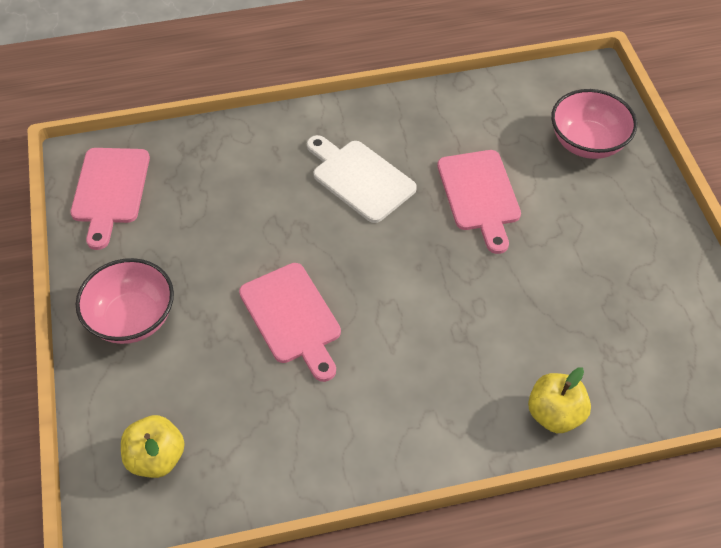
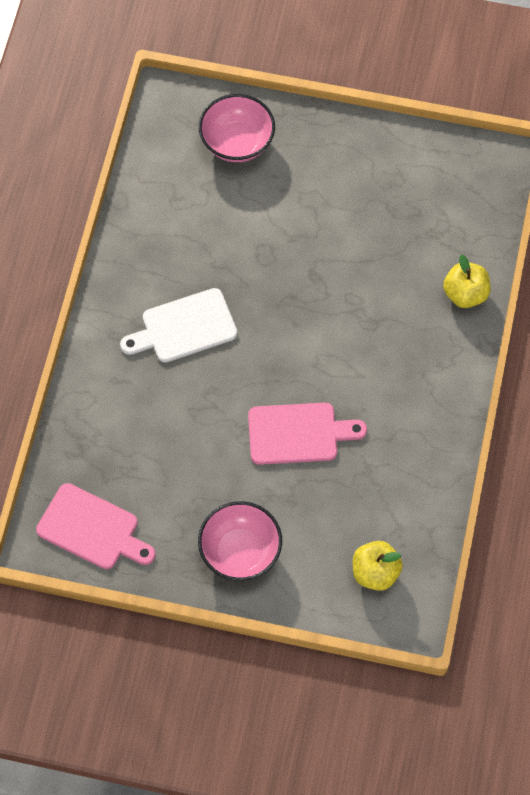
camera: 65 degrees left, 10 degrees up
(479, 195) = (248, 247): pink cutting board -> none

